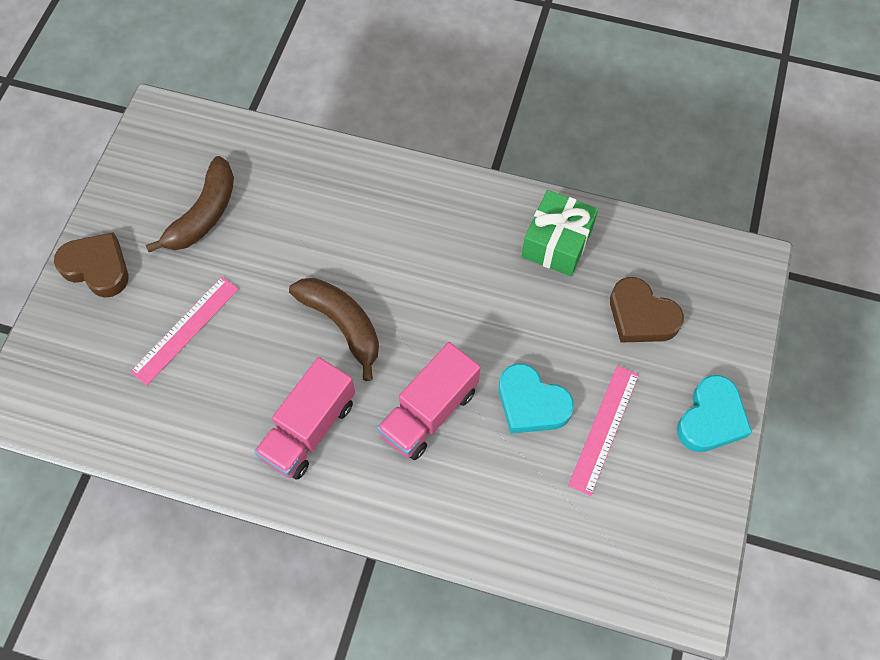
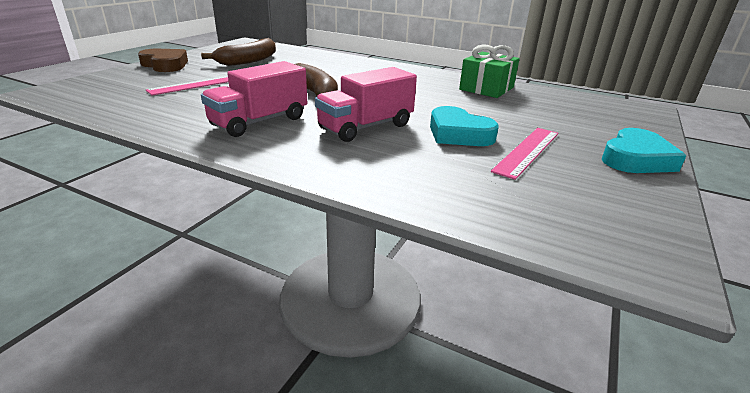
camera: 10 degrees right, 35 degrees down
(641, 316) = (556, 115): brown heart -> none

